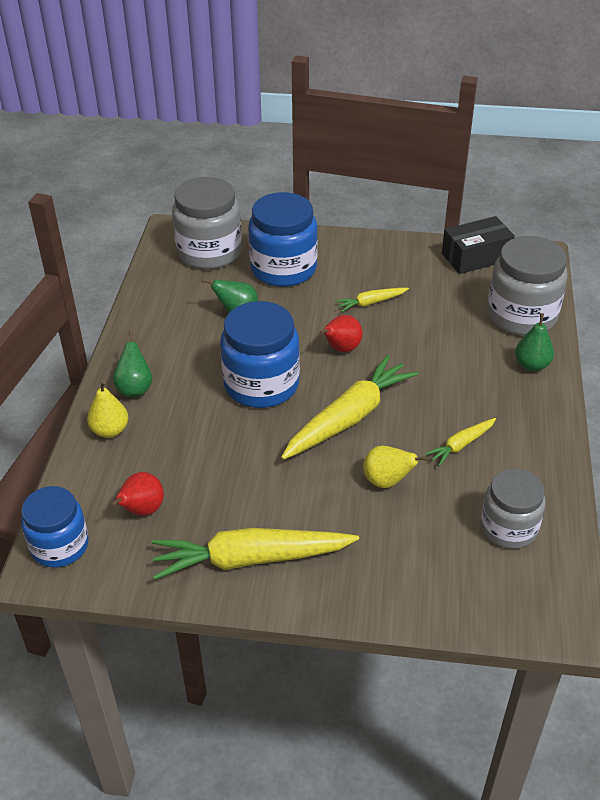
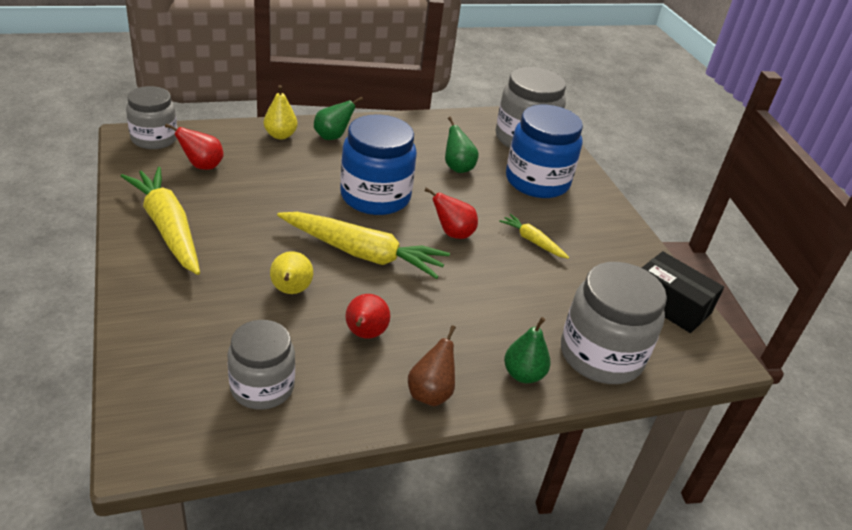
camera: 60 degrees right, 5 degrees down
(60, 546) = (154, 139): blue jar -> grey jar
(461, 445) = (365, 334): yellow carrot -> red pear
(540, 424) = (430, 393): none -> brown pear

